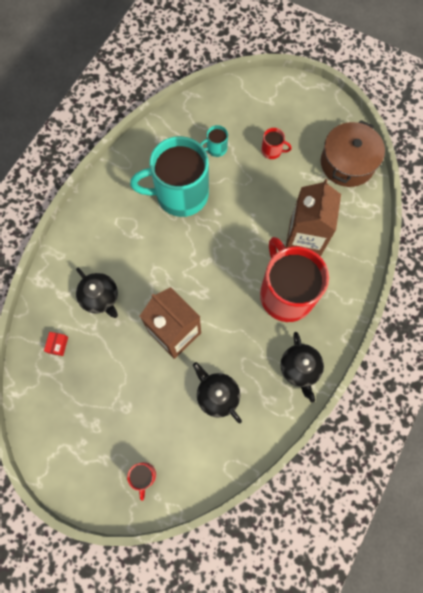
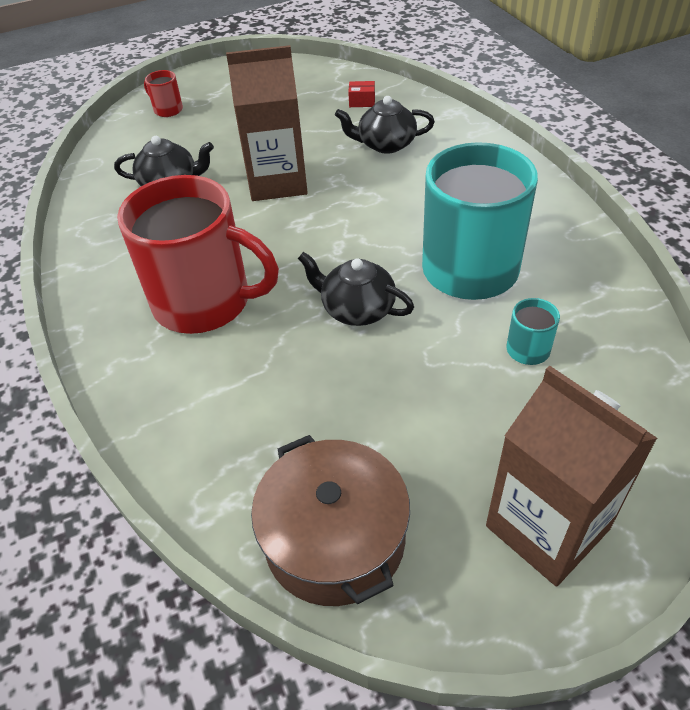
camera: 130 degrees right, 25 degrees down
(58, 345) = (362, 102): red box -> red box turned 45 degrees counterclockwise
(272, 151) = (463, 426): red mug -> none
(300, 368) = (103, 263): black teapot -> black teapot (356, 309)
(305, 237) = (259, 374): brown carton -> brown carton (547, 527)

